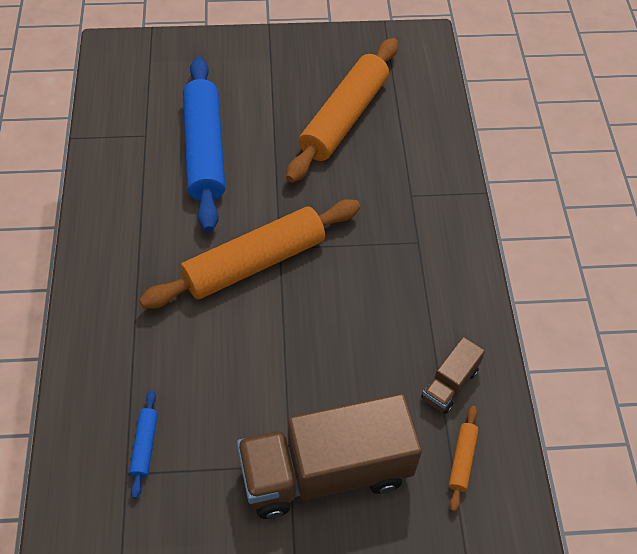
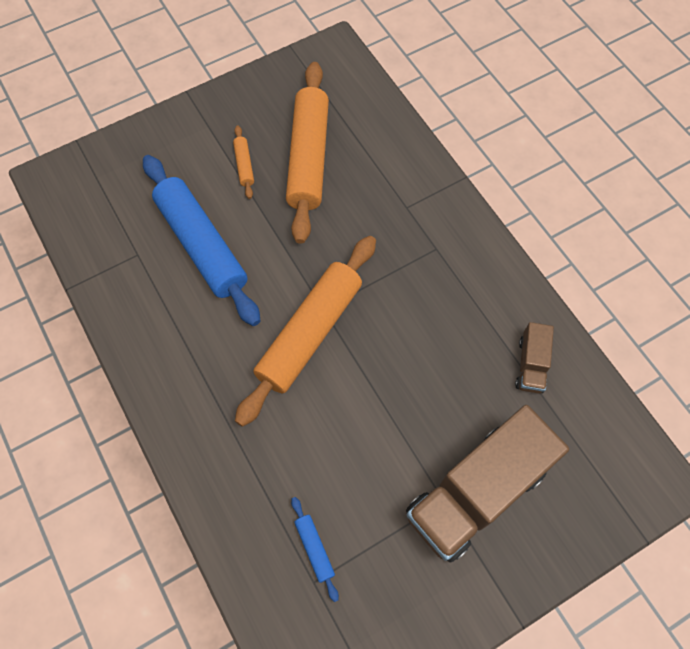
camera: 25 degrees left, 10 degrees up
(462, 460) = (575, 425): orange rolling pin -> orange rolling pin (244, 165)

